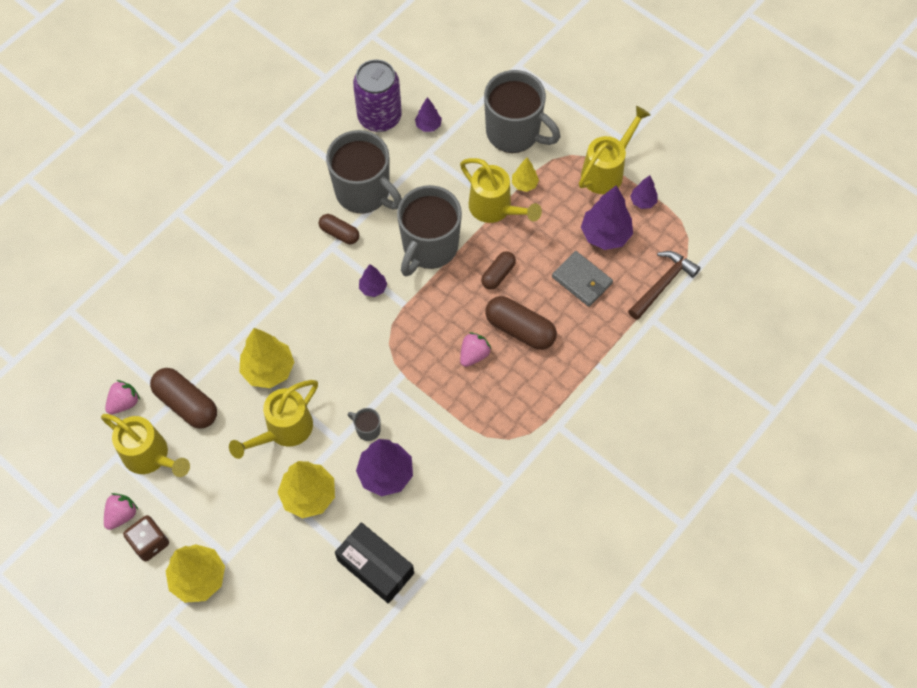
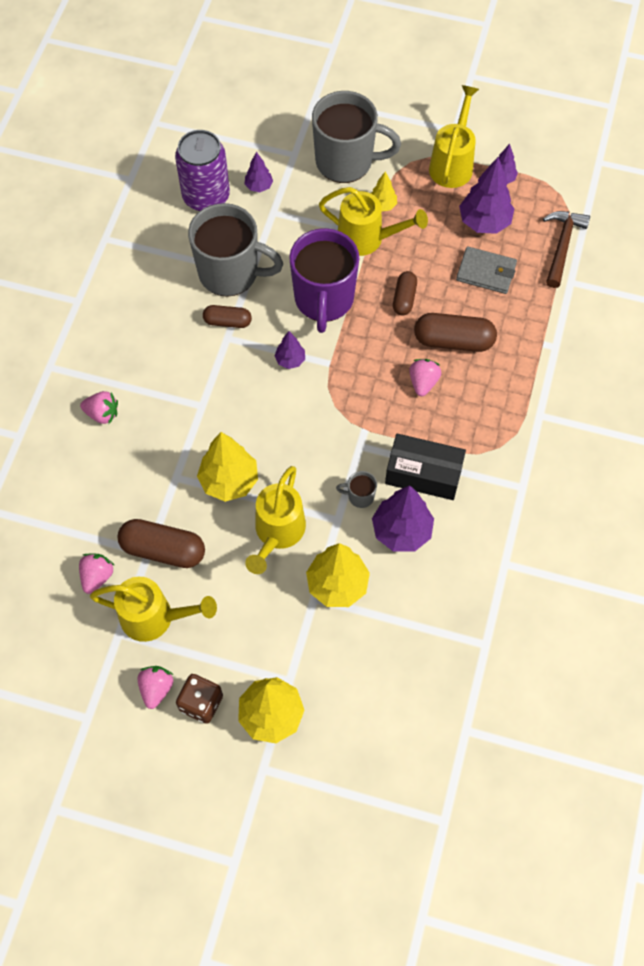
camera: 25 degrees left, 0 degrees up
(198, 269) = (102, 414): none -> pink strawberry
(375, 567) = (441, 623): black box -> black box (423, 474)
(429, 247) = (324, 300): grey mug -> purple mug

